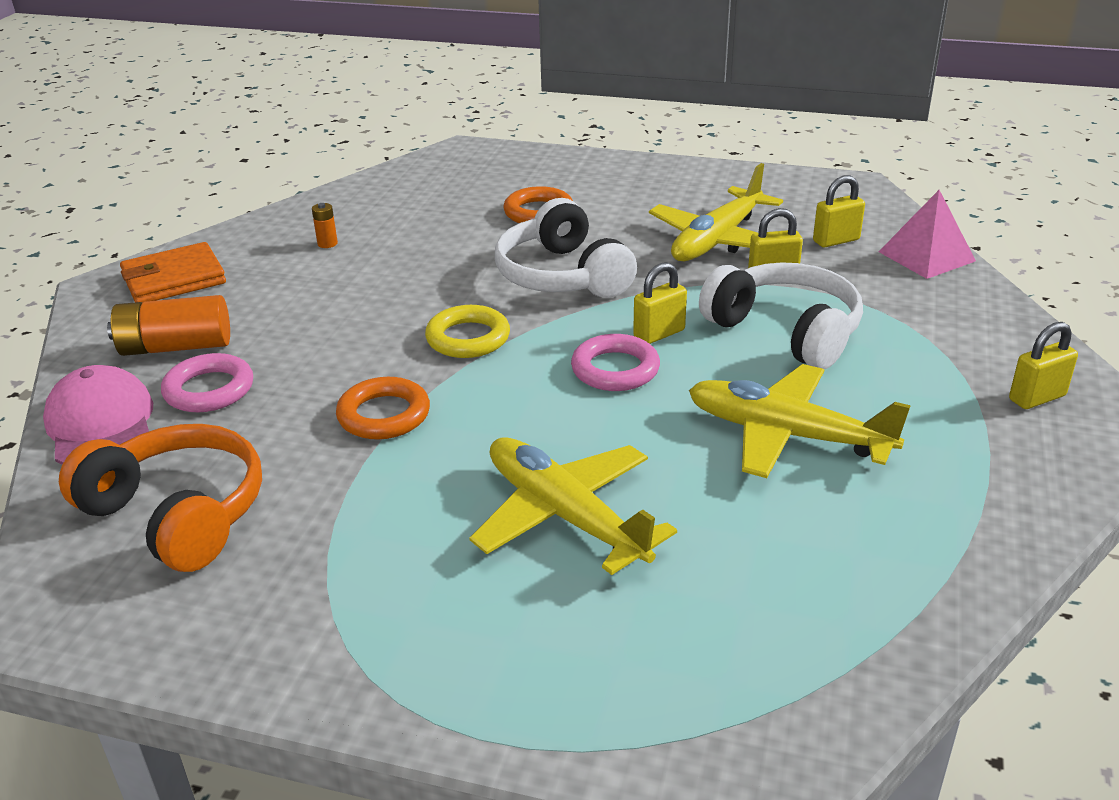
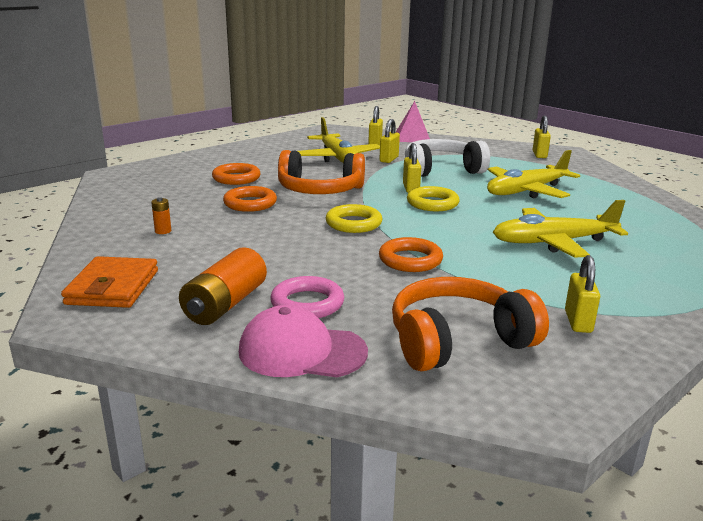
camera: 60 degrees left, 10 degrees down
(290, 597) = (578, 321): none -> yellow padlock
(461, 253) = (250, 203): none -> orange ring
(562, 276) = (320, 190): white headphones -> orange headphones
(615, 369) = (432, 203): pink ring -> yellow ring

